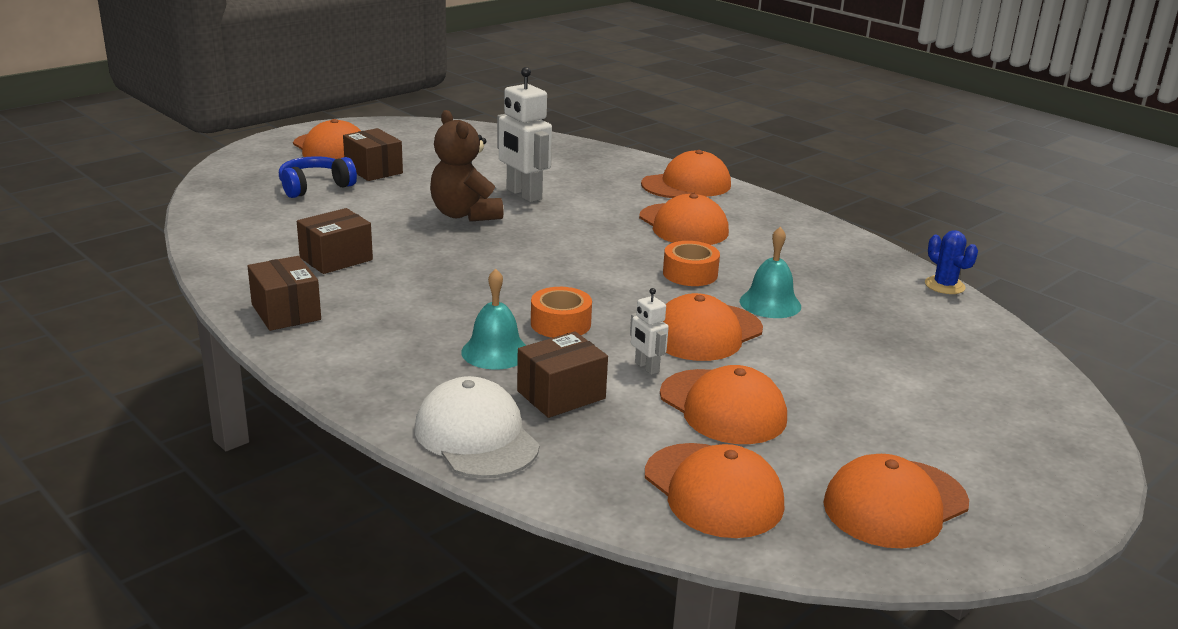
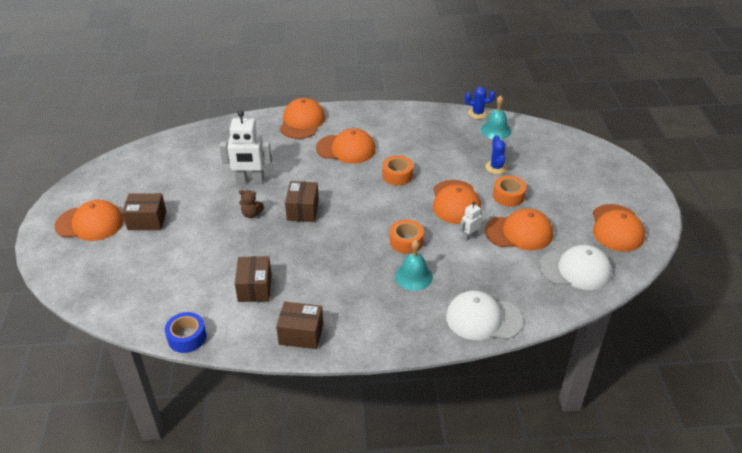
camera: 50 degrees left, 15 degrees up
(208, 251) = (187, 337): none -> blue tape
(315, 187) = (143, 255): blue headphones -> none
(465, 215) = (251, 214): brown teddy bear -> brown teddy bear, size x0.50
(561, 395) = (470, 274): brown box -> brown box (303, 210)
(646, 367) = (469, 236): white robot -> white robot turned 135 degrees clockwise
(713, 490) = (575, 269): orange cap -> white cap
(770, 303) = (447, 169): turquoise bell -> turquoise bell (495, 130)
(795, 371) = (508, 196): none -> orange tape
(845, 339) = (496, 167): none -> blue cactus

